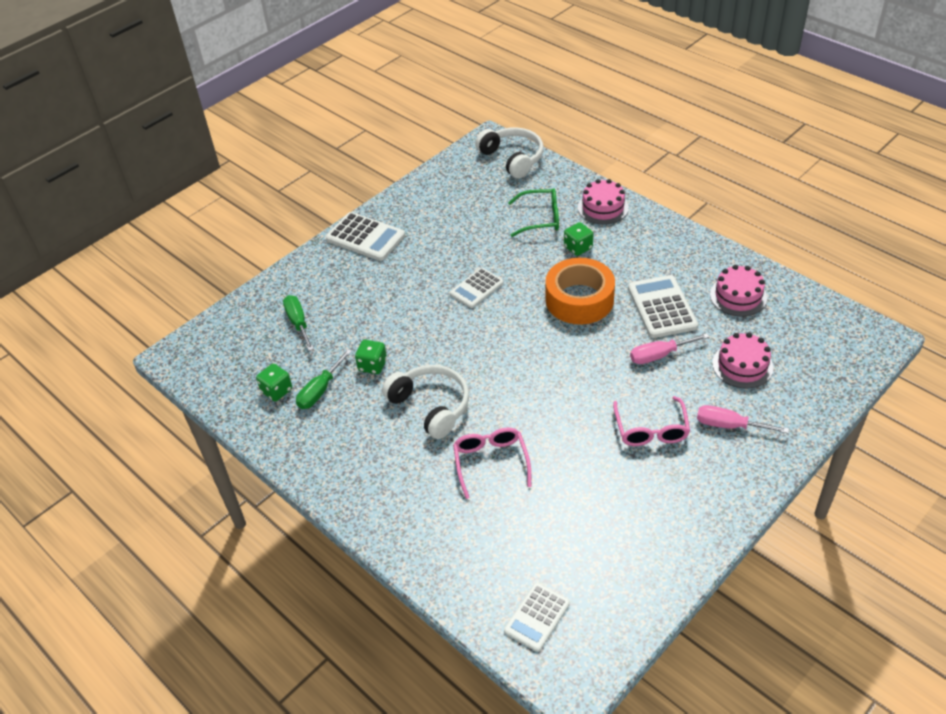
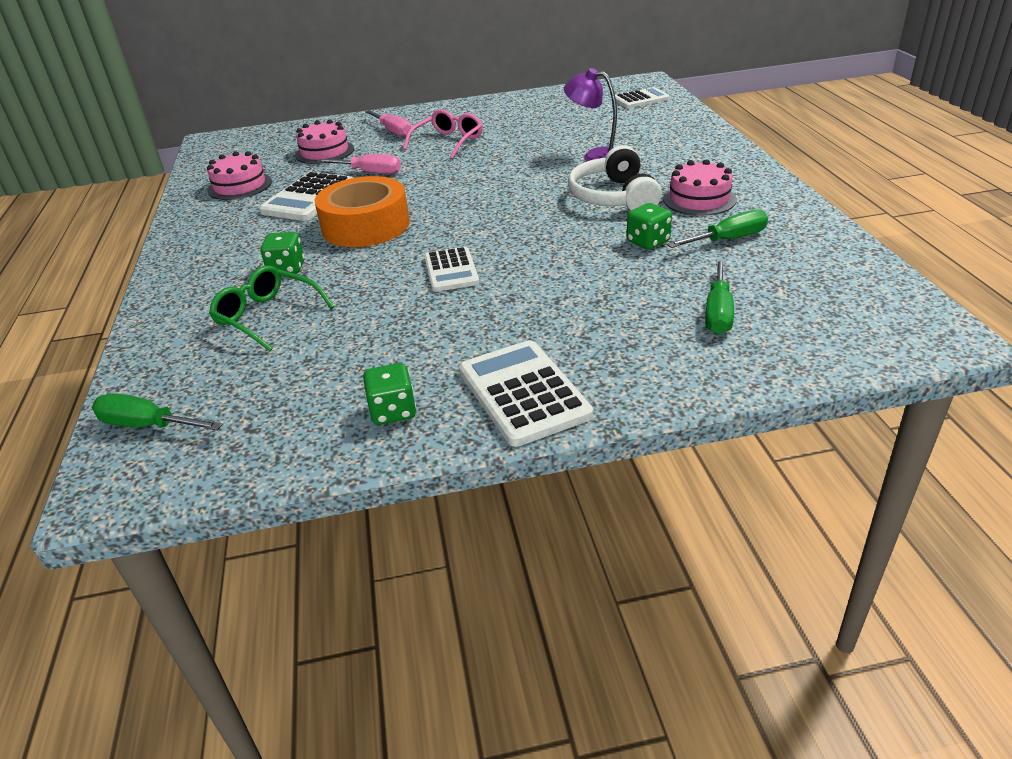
camera: 145 degrees left, 10 degrees down
(277, 391) = (786, 254): green dice -> green dice (393, 411)
(476, 288) = (451, 270): white calculator -> white calculator turned 90 degrees clockwise
(491, 462) = (596, 156): pink glasses -> purple lamp
(512, 158) = (147, 425): white headphones -> green screwdriver
(603, 207) = (186, 299): pink cake -> pink cake (699, 199)

